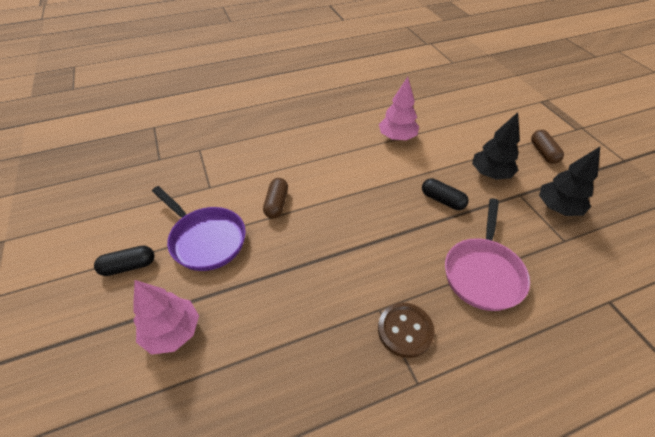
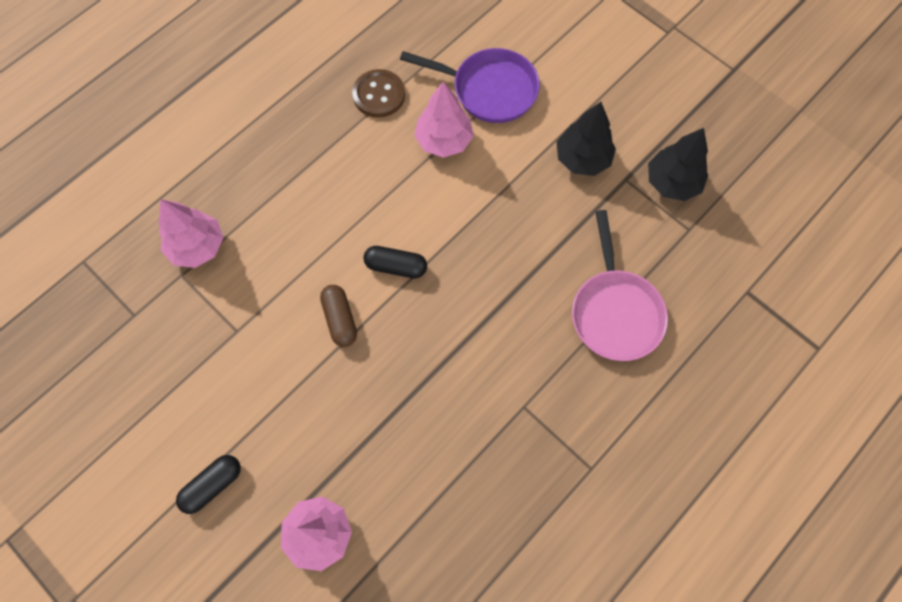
camera: 25 degrees left, 20 degrees up
(205, 239) = (282, 409): purple pan -> purple pan (489, 89)
(218, 140) = (197, 247): none -> pink tree
(405, 330) = (559, 418): brown button -> brown button (379, 95)
(442, 200) = (539, 227): black capsule -> black capsule (396, 266)
(543, 152) = (636, 94): brown capsule -> none

